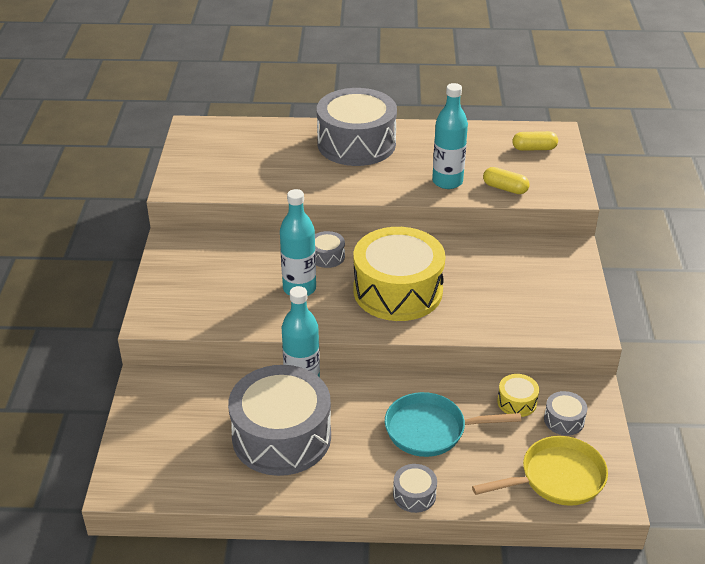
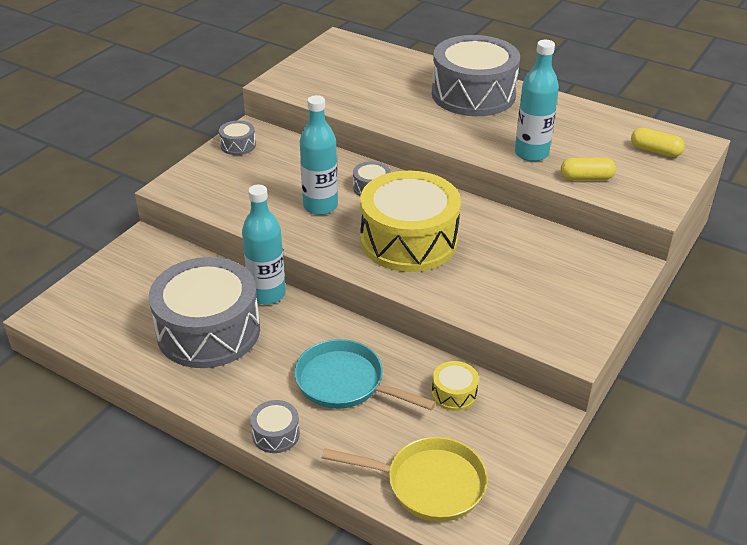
camera: 30 degrees right, 0 degrees up
(505, 188) = (586, 178): yellow capsule -> yellow capsule turned 60 degrees counterclockwise
(564, 420) = (487, 431): grey drum -> grey drum (238, 145)

